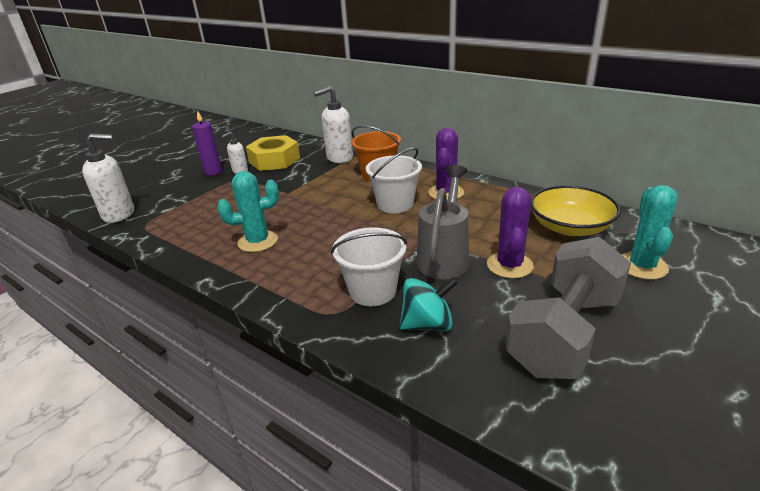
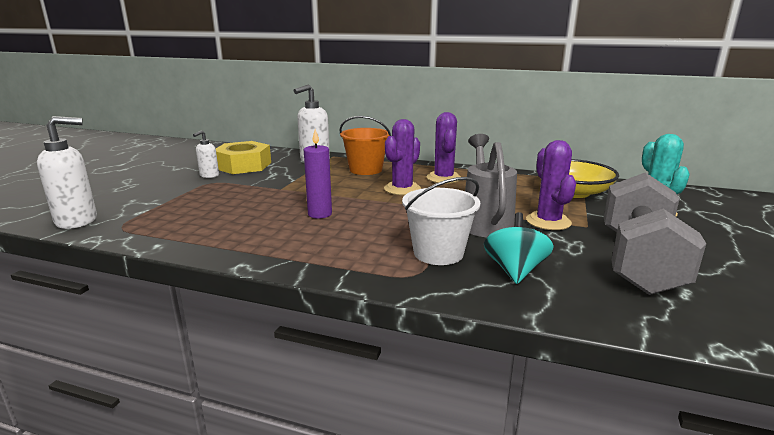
camera: 20 degrees left, 10 degrees down
(213, 172) = (177, 178): purple candle -> purple candle (320, 214)
(258, 241) = (278, 228): turquoise cactus -> none
(395, 204) = (402, 189): white bucket -> purple cactus
(427, 324) = (515, 271): turquoise spinning top -> turquoise spinning top turned 45 degrees counterclockwise

